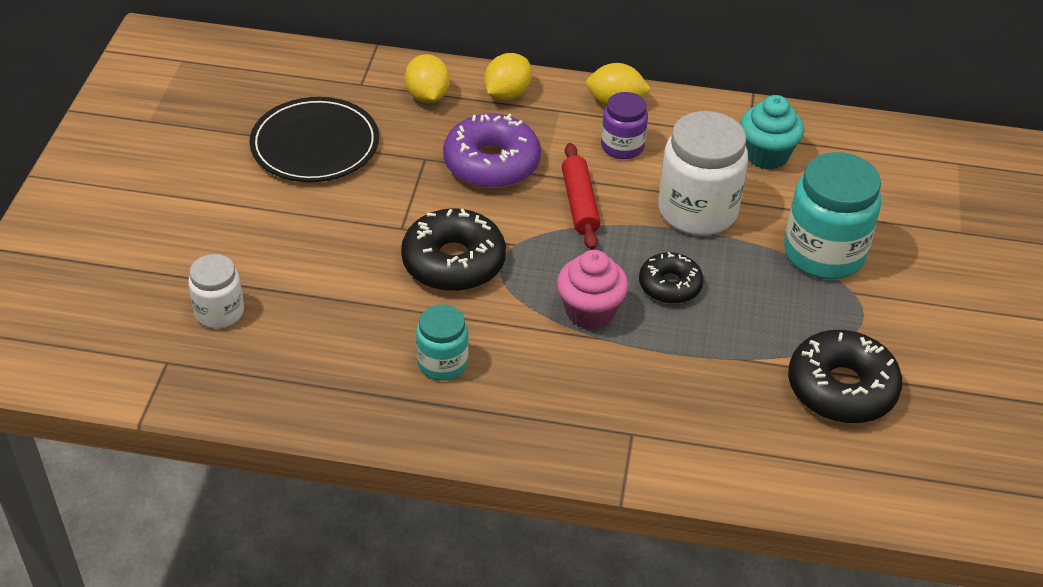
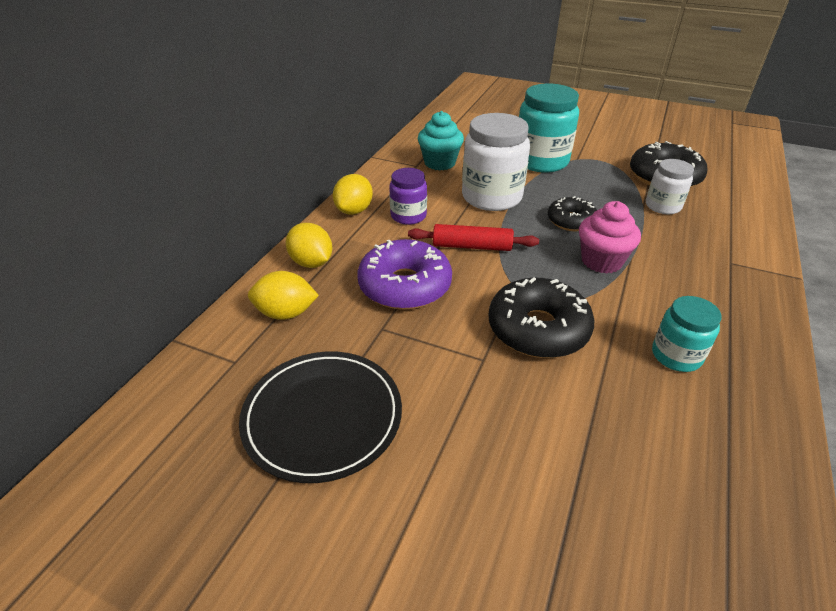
camera: 75 degrees left, 5 degrees down
(219, 312) = (620, 560): white jar -> white jar (663, 206)

